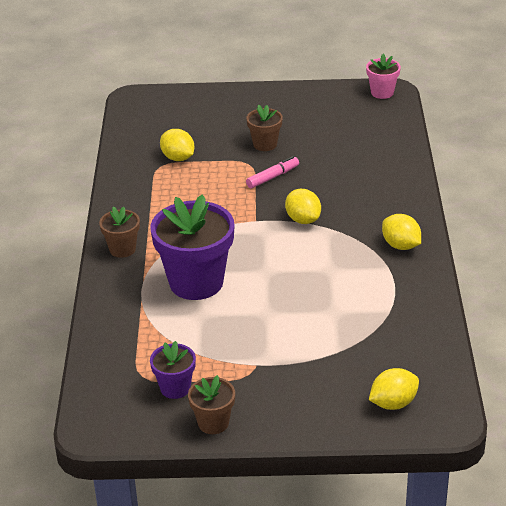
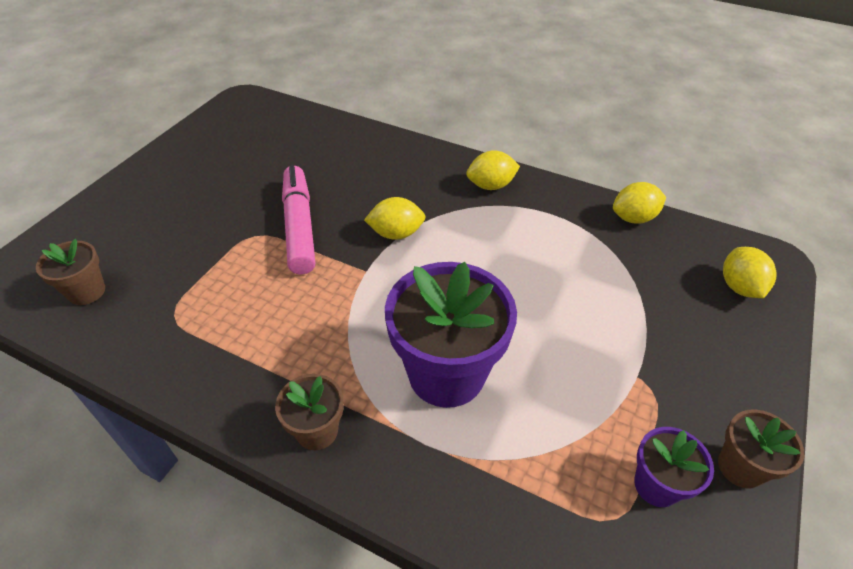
camera: 65 degrees left, 10 degrees up
(178, 158) = (177, 292): yellow lemon -> yellow lemon (633, 218)
(265, 144) = (234, 209): brown flower pot -> brown flower pot (87, 292)
(273, 177) = (299, 226): pink marker -> pink marker, size x1.80
(382, 92) = (240, 104): pink flower pot -> none

